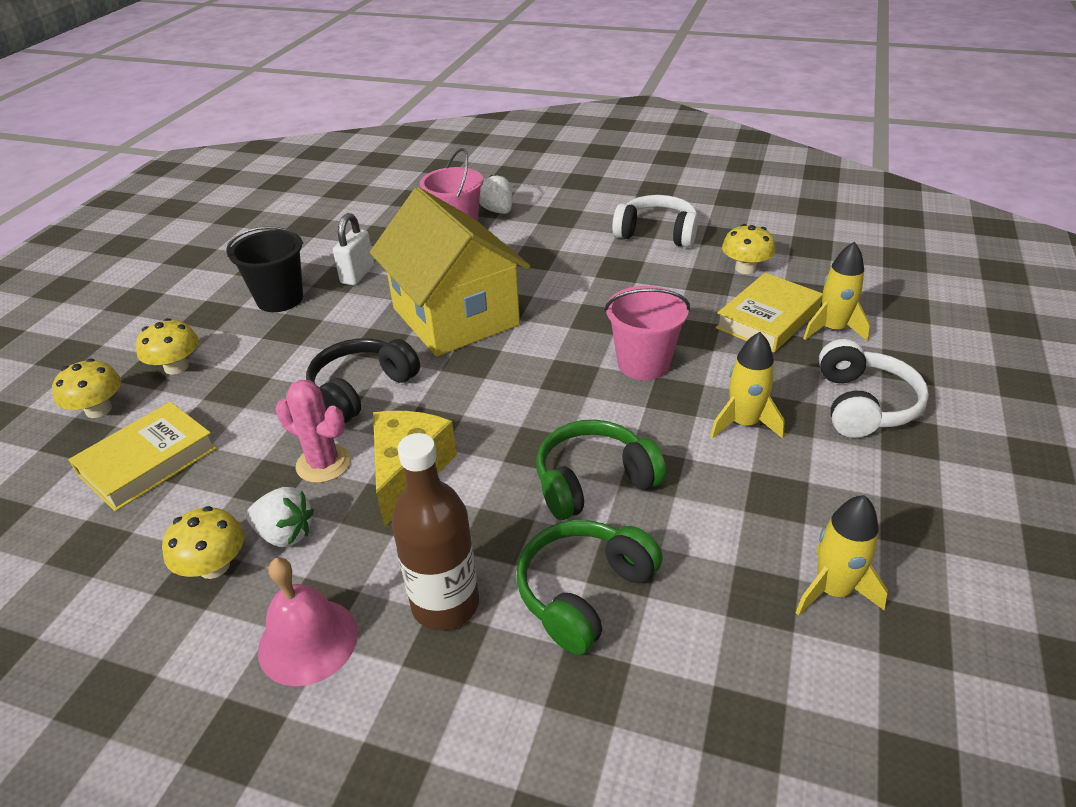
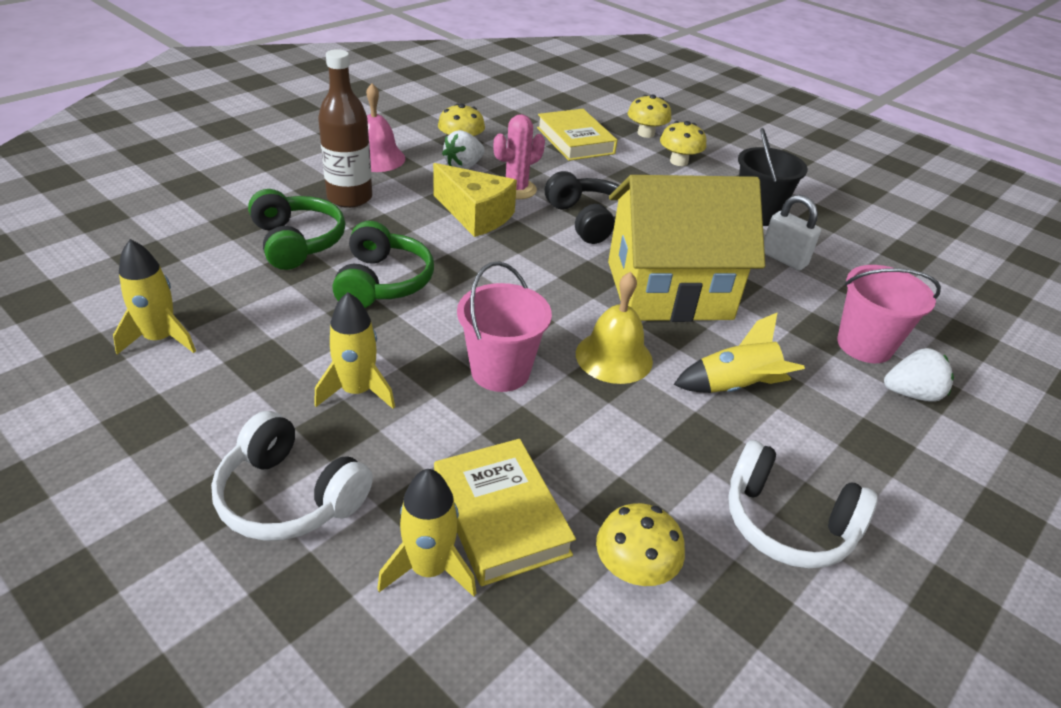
camera: 110 degrees right, 0 degrees up
(555, 267) = (734, 387): none -> yellow rocket
(572, 319) = (614, 357): none -> yellow bell
(657, 233) = (787, 523): white headphones -> white headphones turned 75 degrees clockwise

